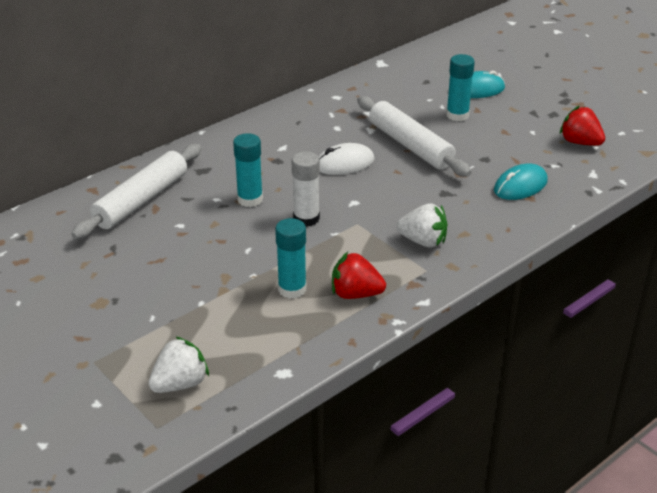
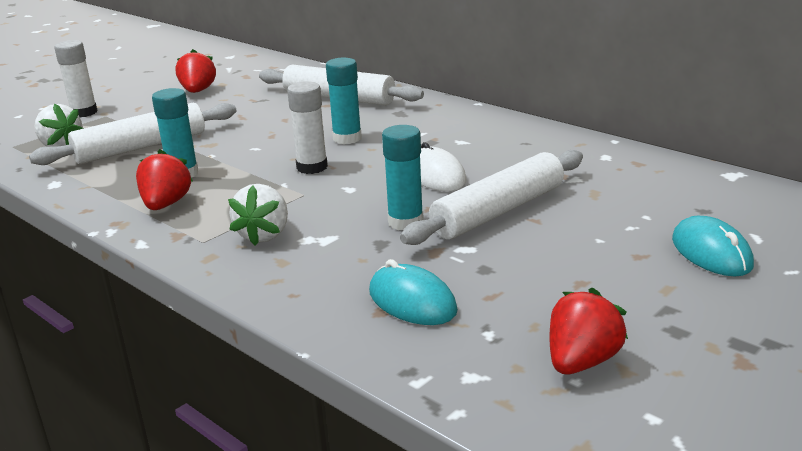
camera: 85 degrees right, 10 degrees down
(53, 294) = (198, 91): none -> red strawberry
(71, 382) = (84, 112): none -> white glue stick
(212, 322) = (141, 147): none -> white rolling pin
(457, 115) = (609, 240): turquoise glue stick -> turquoise glue stick (405, 222)

